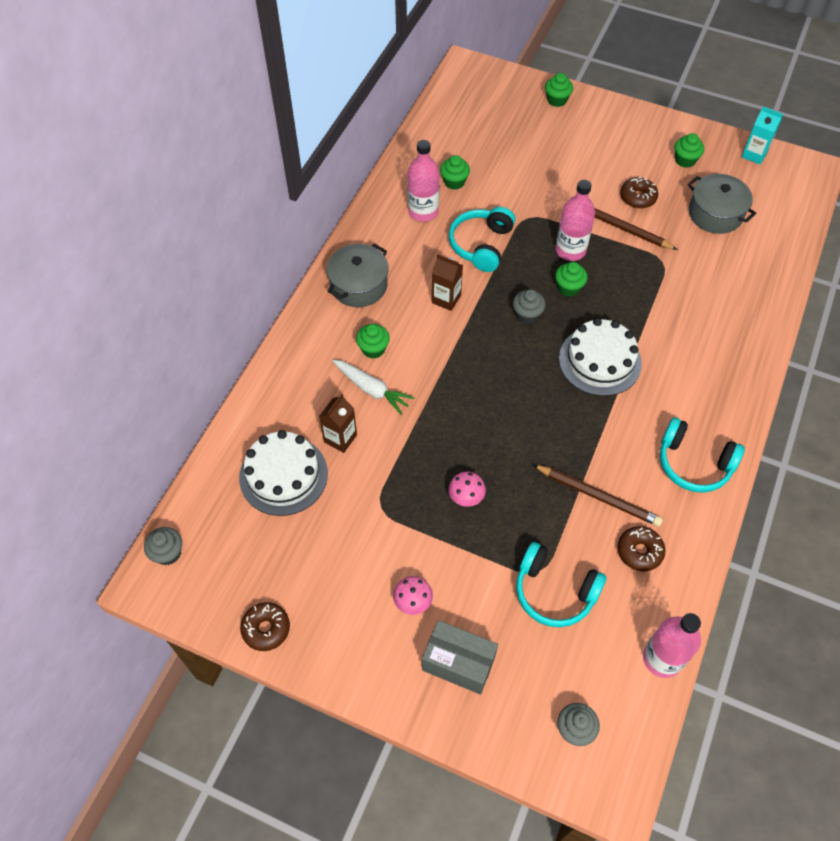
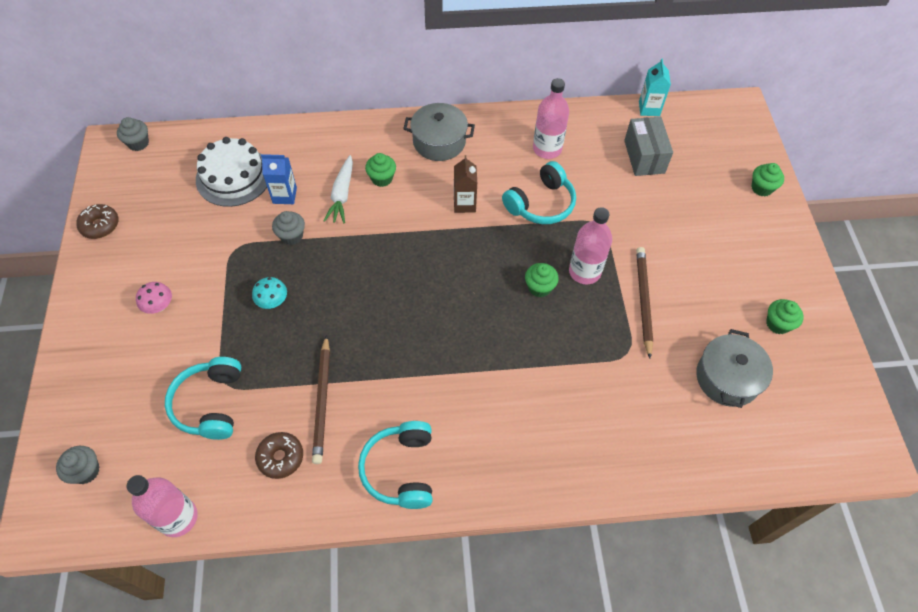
camera: 60 degrees right, 0 degrees up
(340, 438) = (284, 195): brown carton -> blue carton
(454, 182) = (597, 155): green cupcake -> none
(458, 663) = (116, 360): grey box -> grey box (644, 157)
(466, 497) = (272, 301): pink mushroom -> turquoise mushroom
(481, 245) = (541, 204): turquoise headphones -> turquoise headphones turned 150 degrees clockwise
(527, 315) = (486, 268): grey cupcake -> grey cupcake (291, 236)
(600, 361) = (472, 345): white cake -> none
(637, 197) = (693, 301): brown donut -> none
(754, 154) = (842, 386): turquoise carton -> turquoise carton (649, 109)

